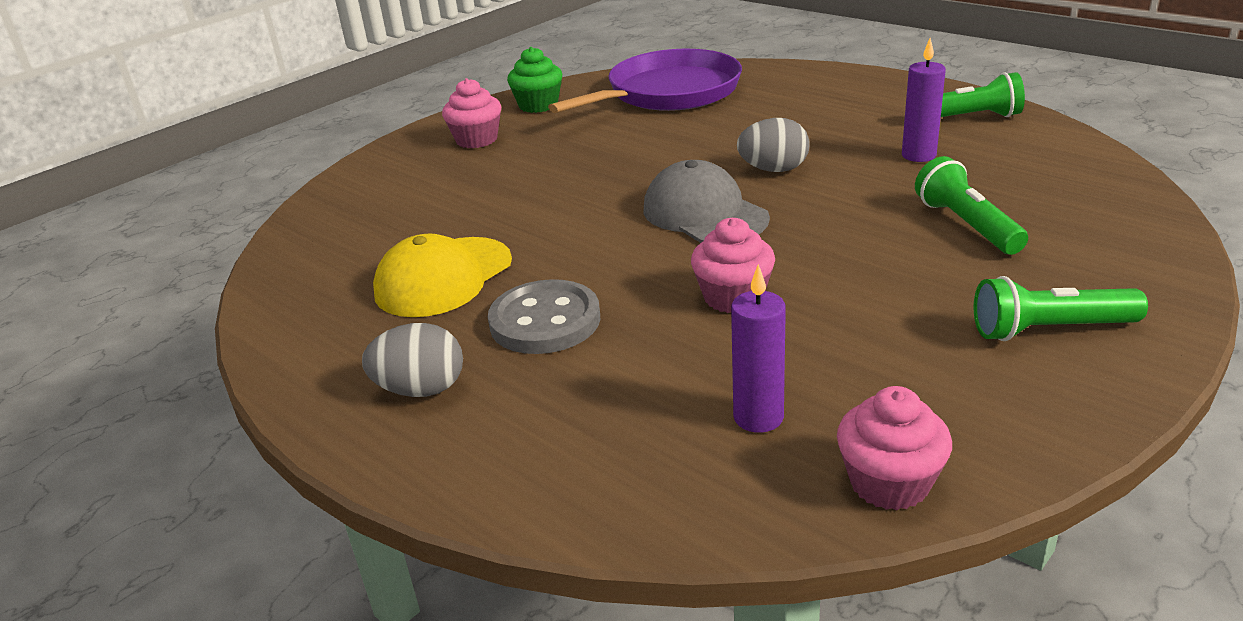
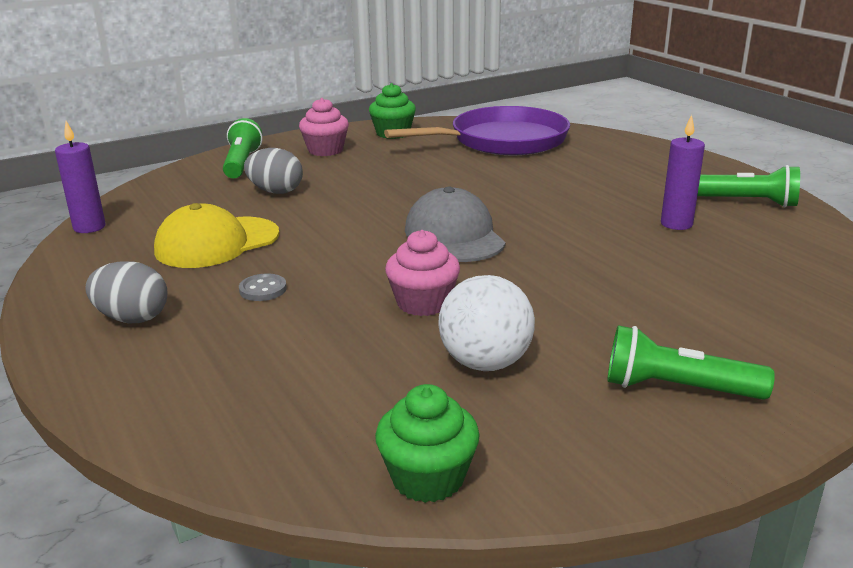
camera: 15 degrees right, 5 degrees down
(545, 321) = (263, 289): grey button -> grey button, size x0.49
(758, 417) = (364, 399): purple candle -> purple candle (89, 227)
(773, 170) = (540, 213): grey egg -> grey egg (276, 191)
(849, 348) = (485, 363): none -> white ball
(889, 483) = (428, 478): pink cupcake -> green cupcake
(966, 225) = (673, 287): green flashlight -> green flashlight (242, 163)

